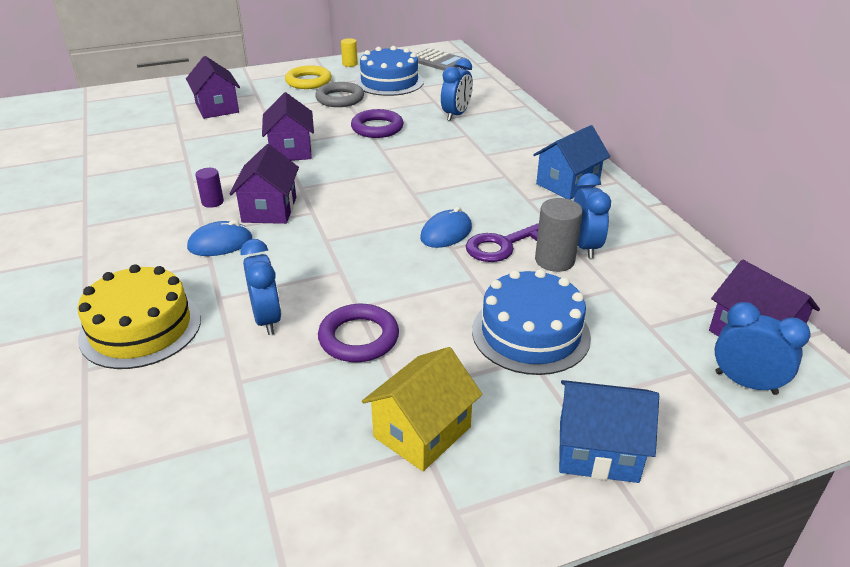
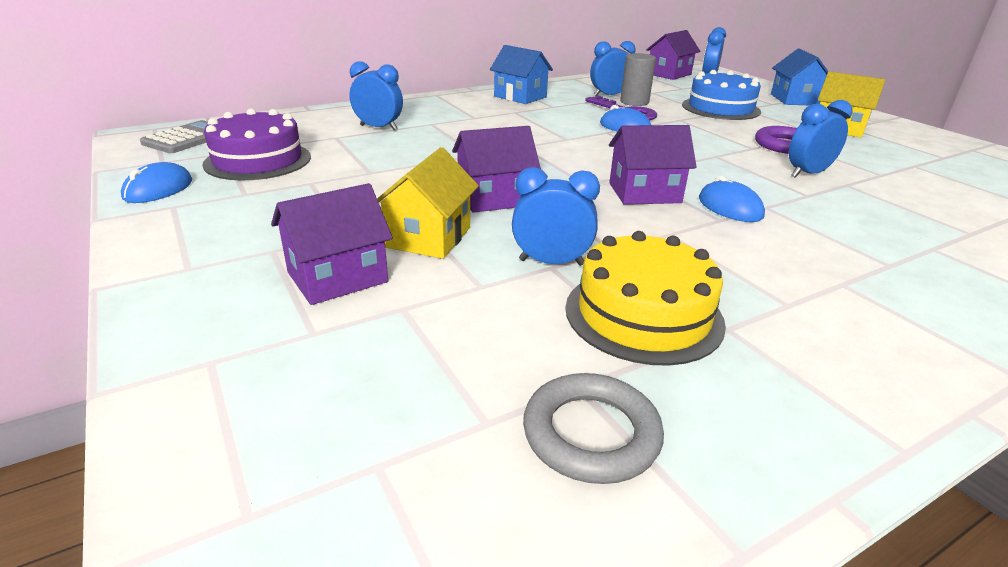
camera: 100 degrees left, 5 degrees down
(141, 328) = (892, 220): yellow cake -> yellow cake (643, 314)
(190, 160) = (551, 262): none -> blue clock
(212, 202) = (654, 225): purple cylinder -> none
(245, 129) = (429, 237): none -> yellow house
(308, 81) = (228, 212): yellow ring -> none
(340, 99) = (315, 185): grey ring -> grey ring (591, 434)
(350, 64) = (158, 189): yellow cylinder -> blue mouse
(377, 128) = (417, 159): purple ring -> none
(389, 82) = (258, 160): blue cake -> purple cake

